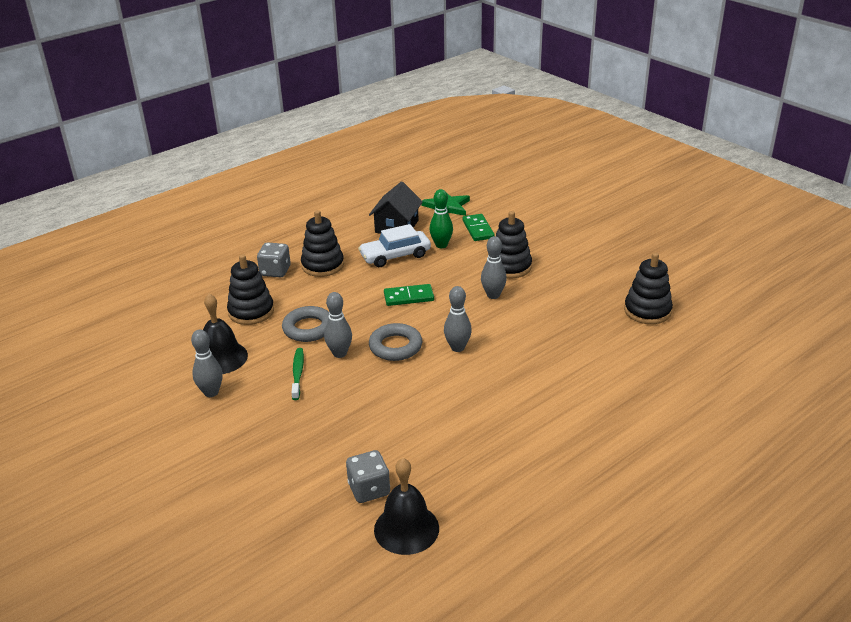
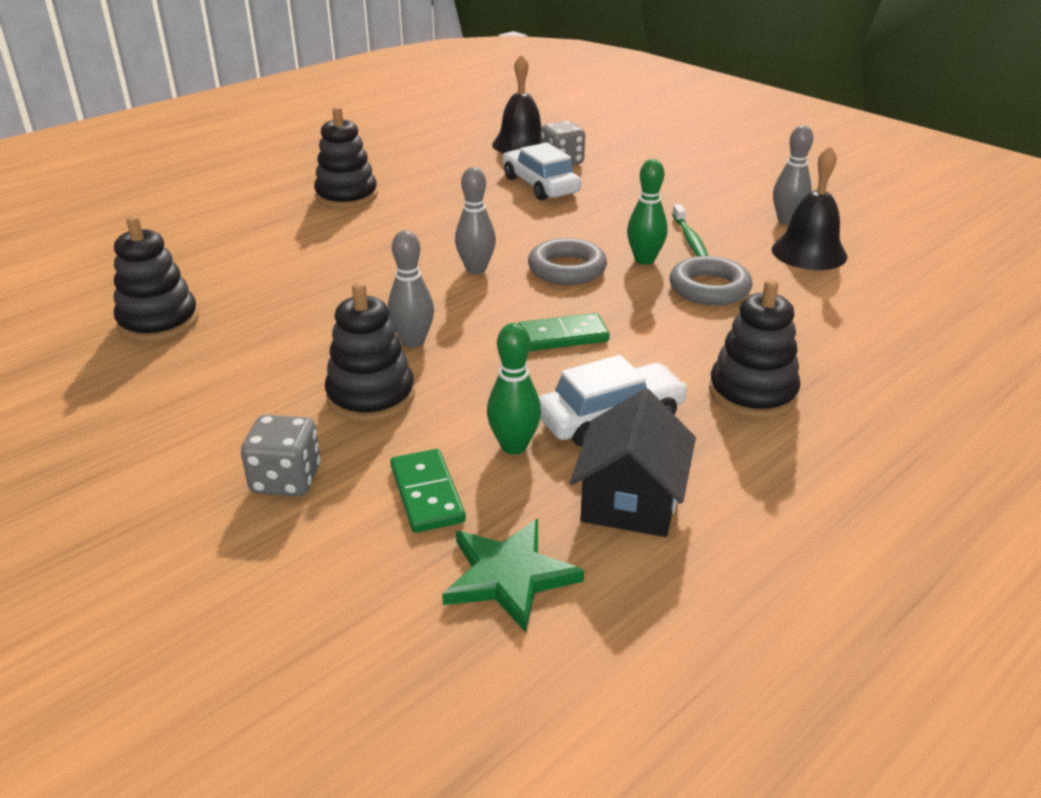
camera: 175 degrees right, 0 degrees up
(251, 311) = (820, 309): black stacking toy -> black stacking toy (346, 196)
(275, 271) = (838, 379): grey dice -> grey dice (286, 479)
(339, 353) = (644, 260): grey bowling pin -> green bowling pin
(398, 447) = (540, 185): none -> white car

